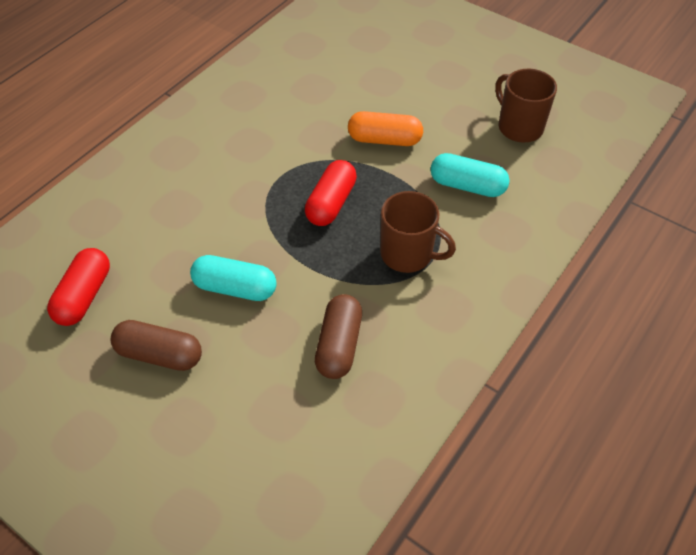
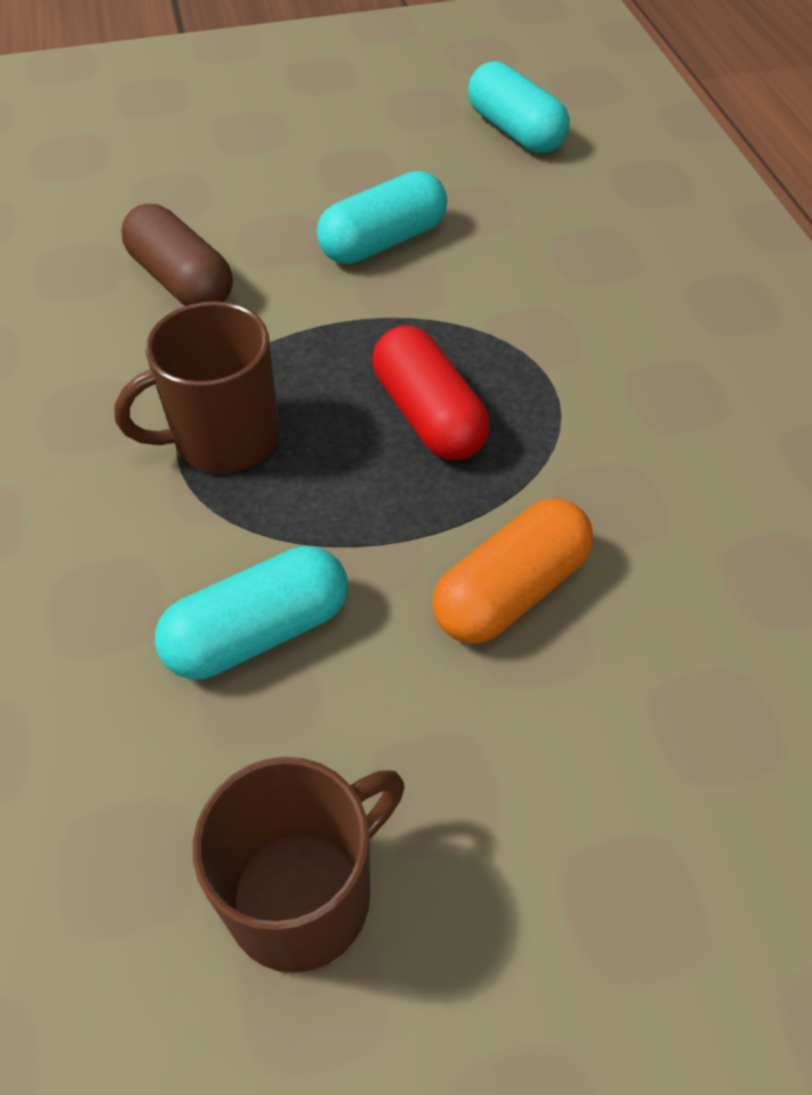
camera: 130 degrees right, 0 degrees up
(84, 296) = (514, 131): red capsule -> turquoise capsule
(160, 354) = (359, 150): brown capsule -> none
(519, 127) = (303, 894): brown mug -> brown mug turned 45 degrees counterclockwise

